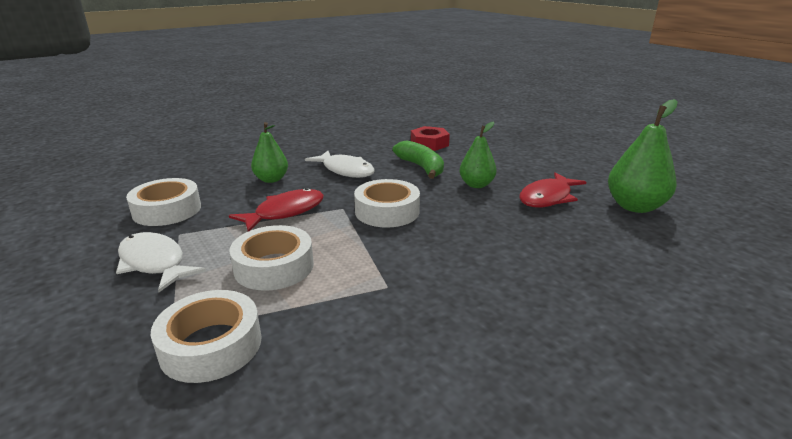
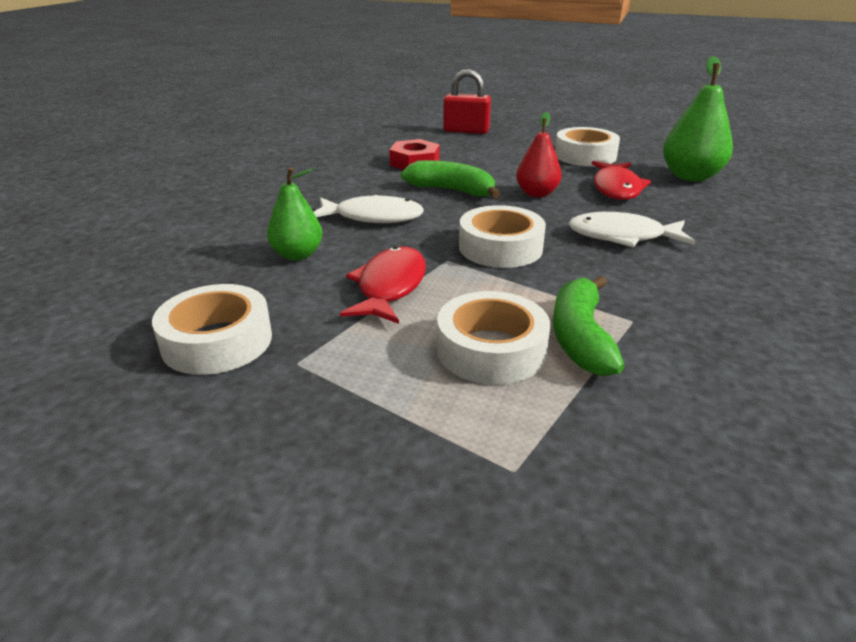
camera: 35 degrees left, 5 degrees up
(154, 263) = (334, 410): white fish -> white fish (622, 236)
(211, 345) = (582, 459): white tape -> white tape (585, 156)
(335, 282) = (580, 337): none -> green banana
(476, 185) = (537, 194): green pear -> red pear
(503, 130) = (466, 131): none -> red padlock

